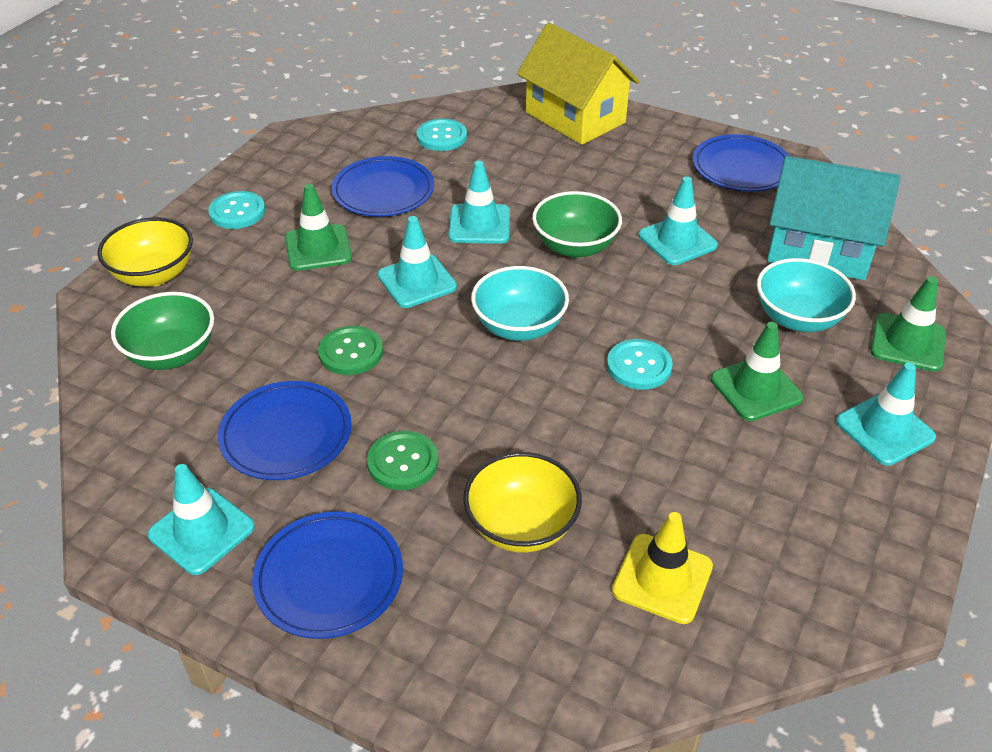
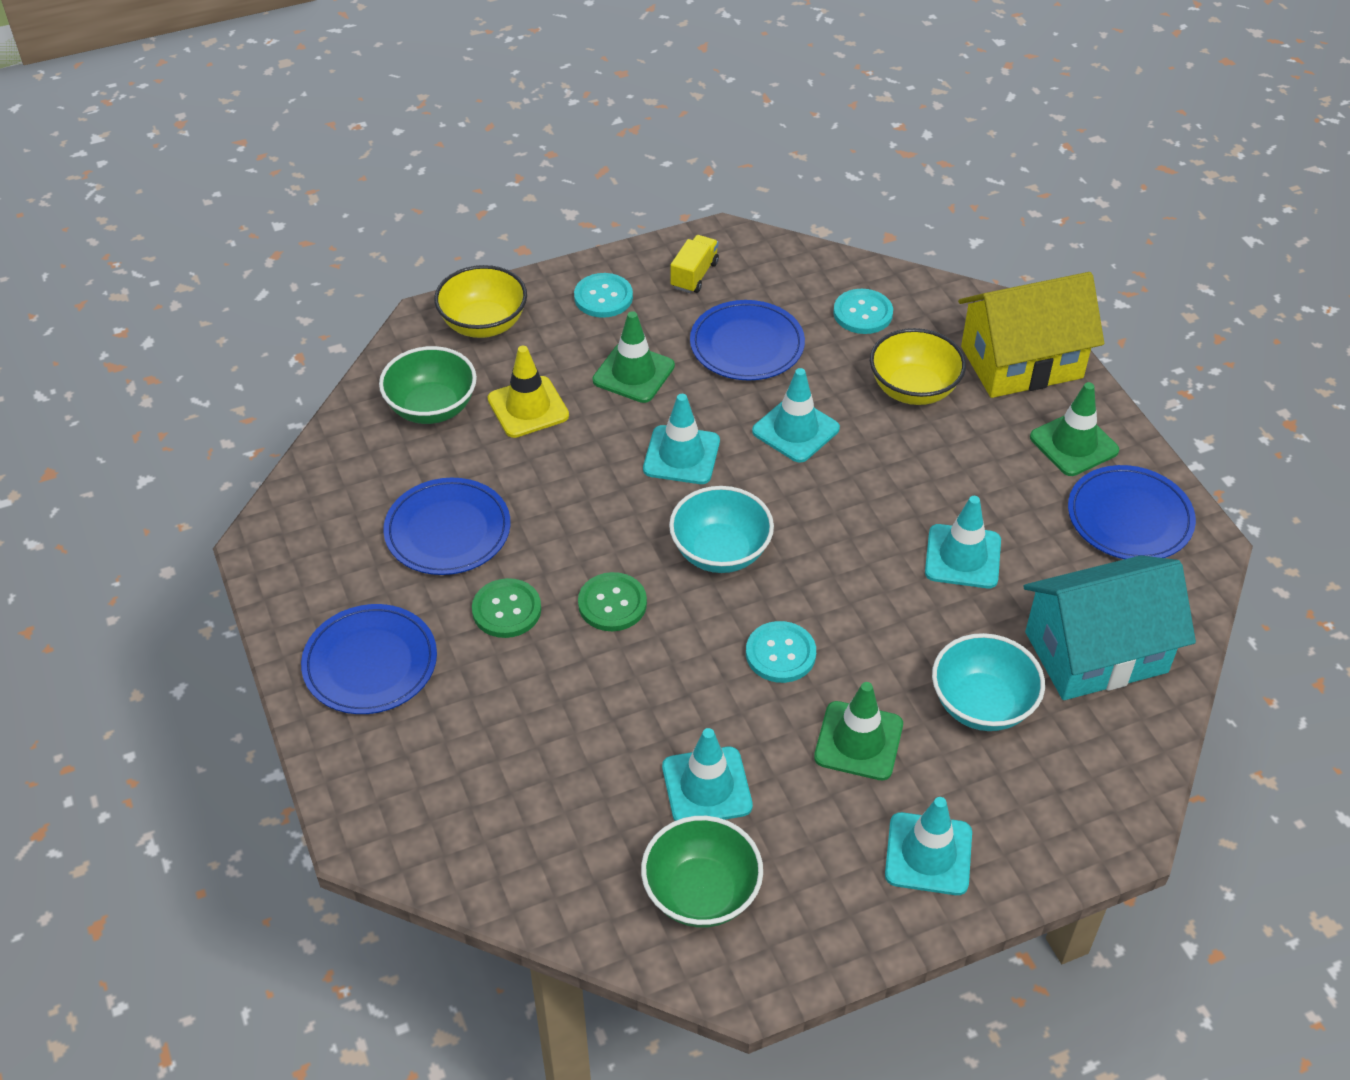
camera: 40 degrees right, 5 degrees up
(201, 531) = (323, 569): turquoise traffic cone -> turquoise traffic cone (707, 786)
(294, 167) = (694, 275): none -> yellow truck
(351, 352) = (562, 490): green button -> green button (612, 603)
(521, 526) = (538, 720): yellow bowl -> yellow bowl (913, 389)
(575, 117) = (1021, 362): yellow house -> yellow house turned 75 degrees clockwise
(575, 247) = (857, 504): green bowl -> green bowl (701, 893)
(662, 578) = (595, 833): yellow traffic cone -> yellow traffic cone (528, 407)
(818, 249) = (1096, 652): turquoise house -> turquoise house turned 75 degrees counterclockwise
(907, 343) = (1060, 796): green traffic cone -> green traffic cone (1074, 444)

